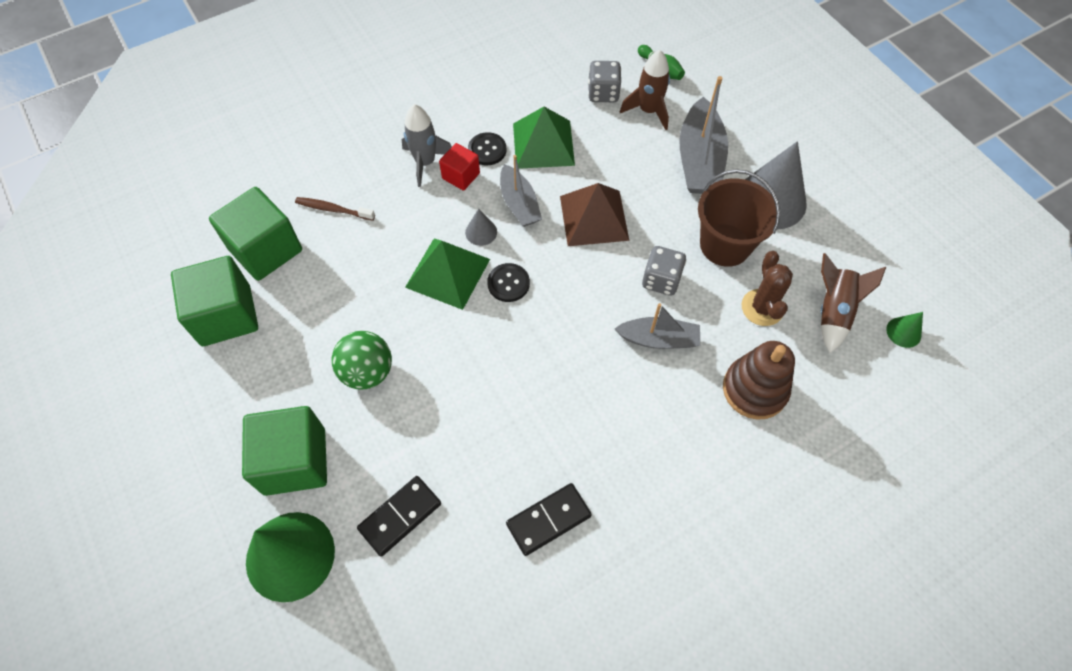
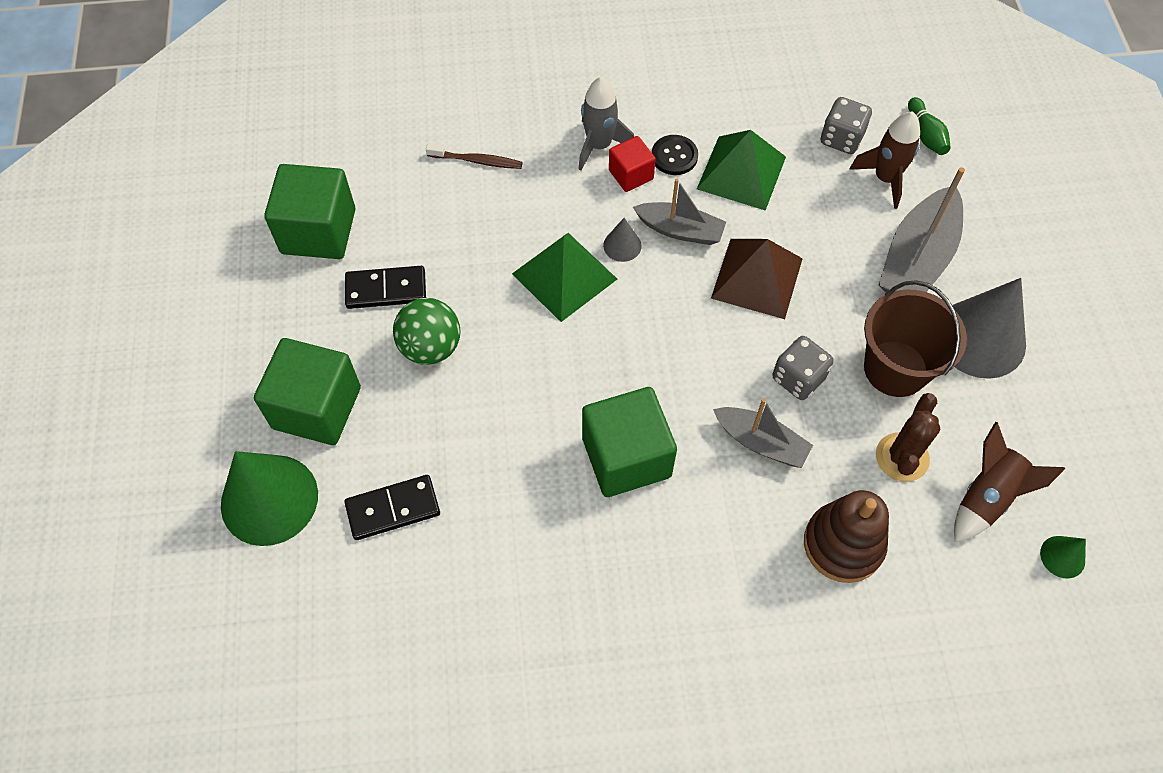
camera: 25 degrees right, 0 degrees up
(265, 250) = (388, 177): green cube -> green cube (626, 457)
(333, 209) = (477, 161): brown toothbrush -> brown toothbrush turned 150 degrees clockwise
(508, 283) = (624, 313): black button -> none
(519, 204) = (680, 230): grey boat -> grey boat turned 75 degrees counterclockwise
(548, 520) = (542, 581): black domino -> black domino (386, 290)

